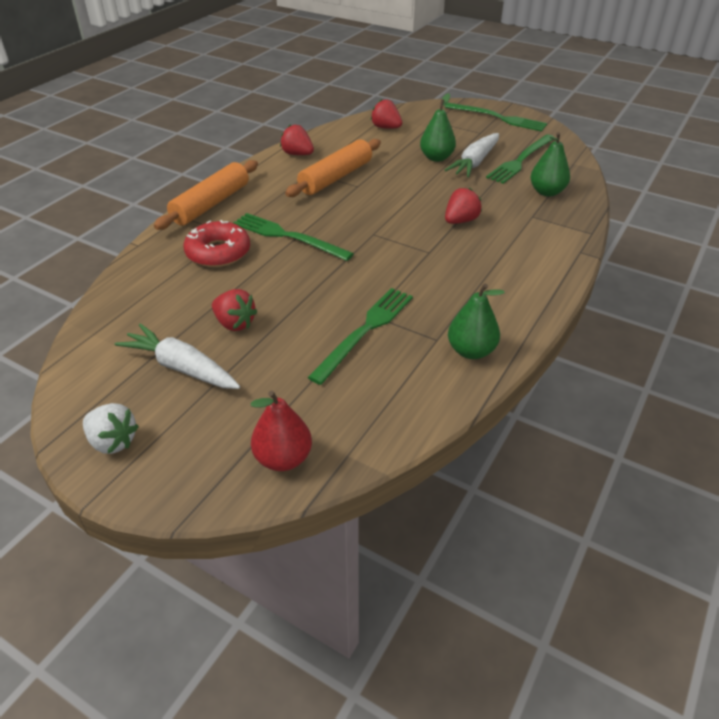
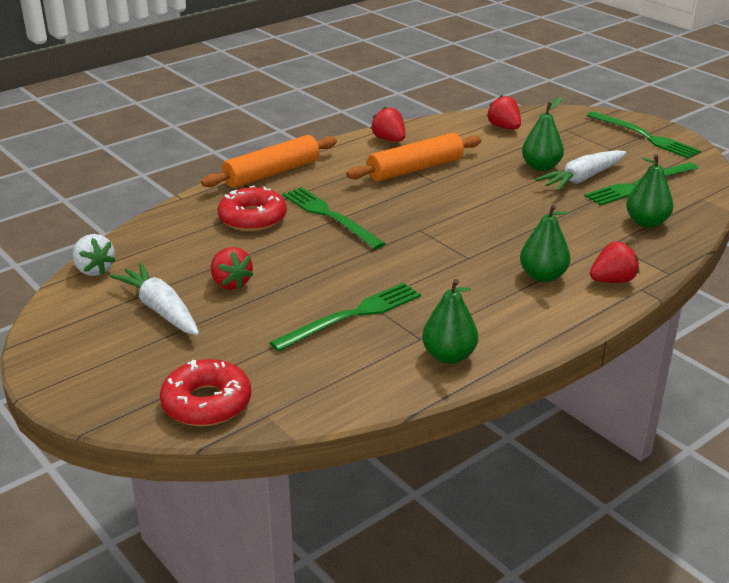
camera: 20 degrees right, 10 degrees down
(113, 441) = (69, 355): white strawberry -> white strawberry (94, 270)
(283, 458) = (207, 403): red pear -> red donut
(460, 221) = (524, 234): red strawberry -> red strawberry (612, 280)
(499, 256) = (543, 276): none -> green pear

